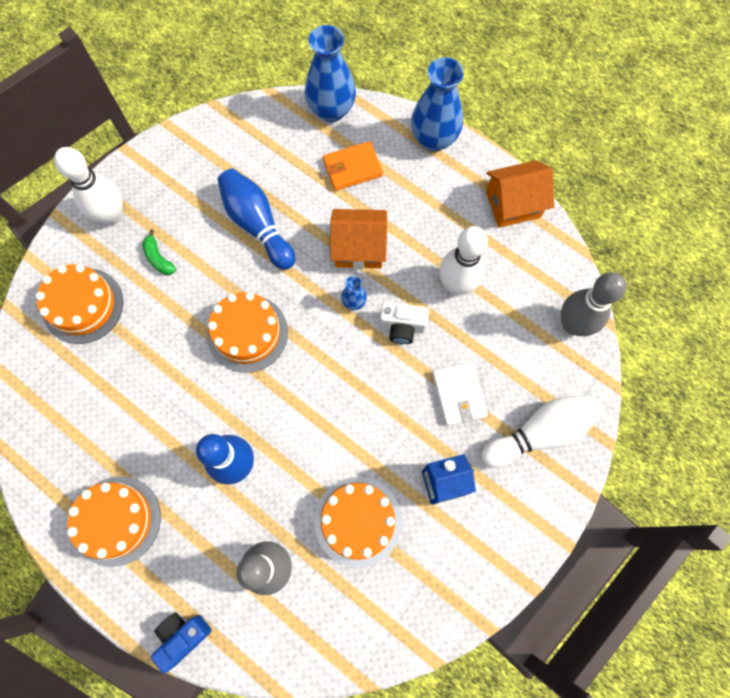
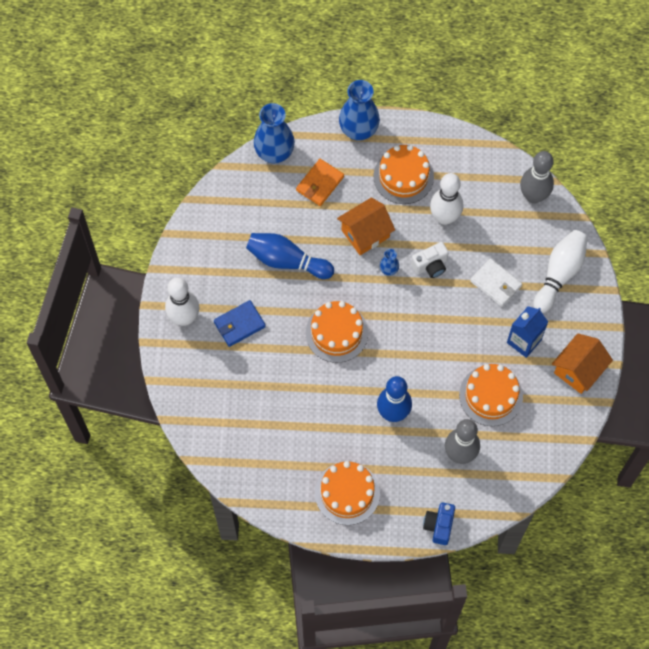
camera: 35 degrees left, 5 degrees down
(83, 305) = (215, 386): orange cake -> orange cake (403, 176)
(158, 258) = (239, 324): green banana -> blue wallet
(513, 204) = (442, 142): orange house -> orange house (578, 370)

